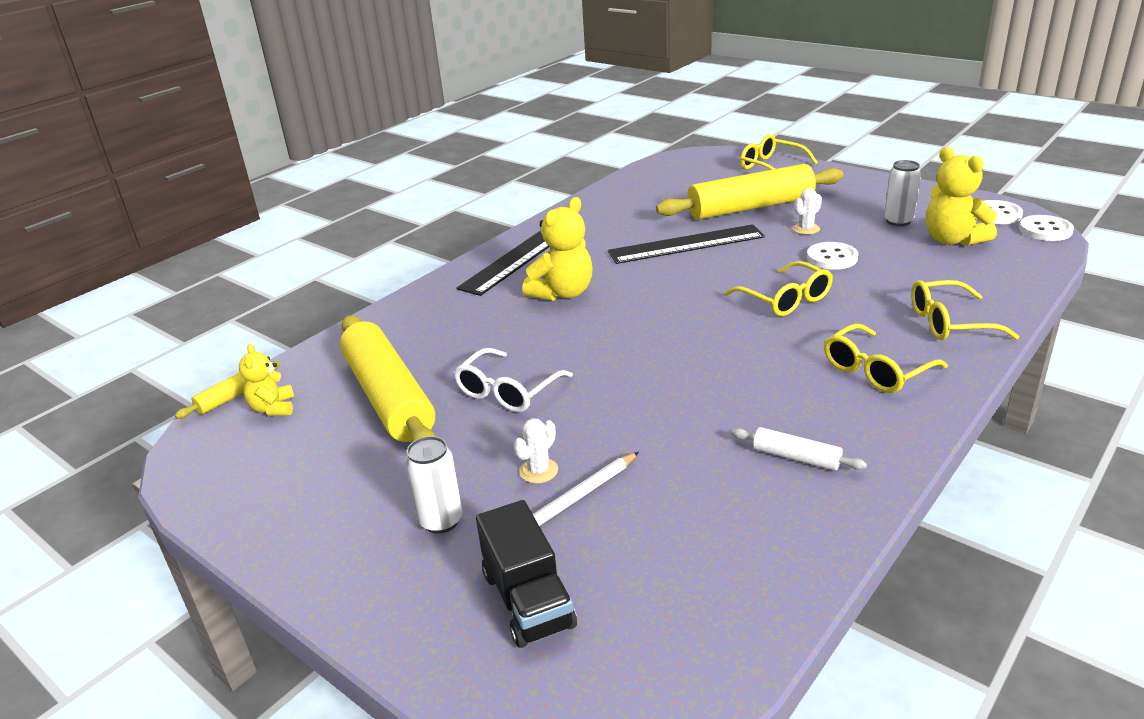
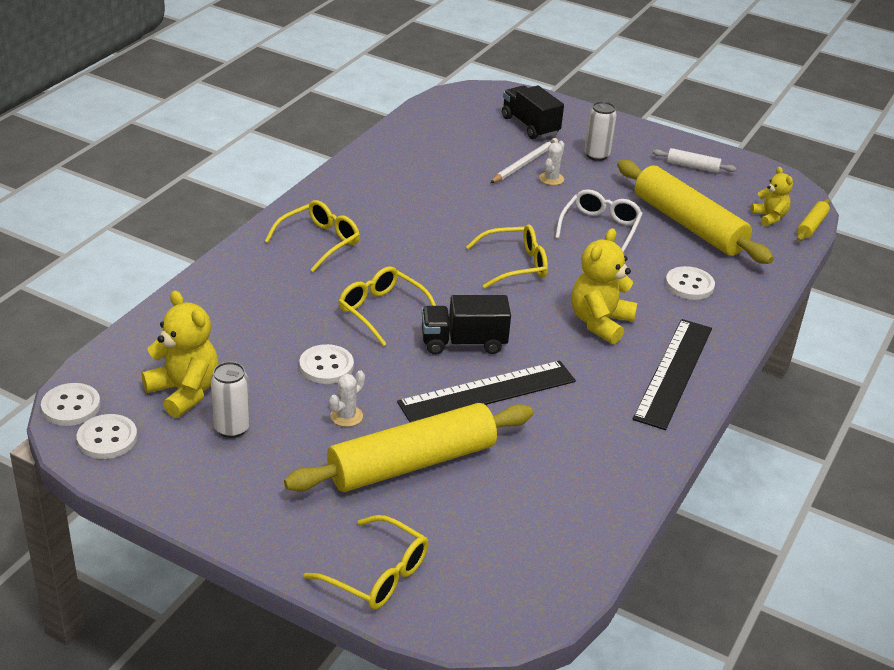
camera: 165 degrees right, 5 degrees up
(446, 327) = (689, 285): none -> white button
(703, 276) = (463, 342): none -> black truck
(796, 457) = (388, 185): white rolling pin -> white rolling pin (692, 167)
(949, 323) = (242, 283): yellow glasses -> yellow glasses (515, 265)

